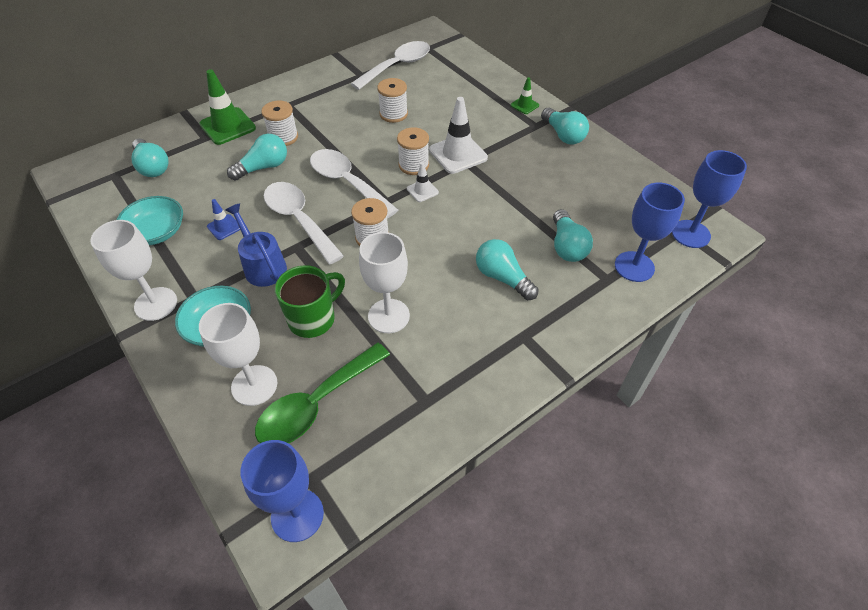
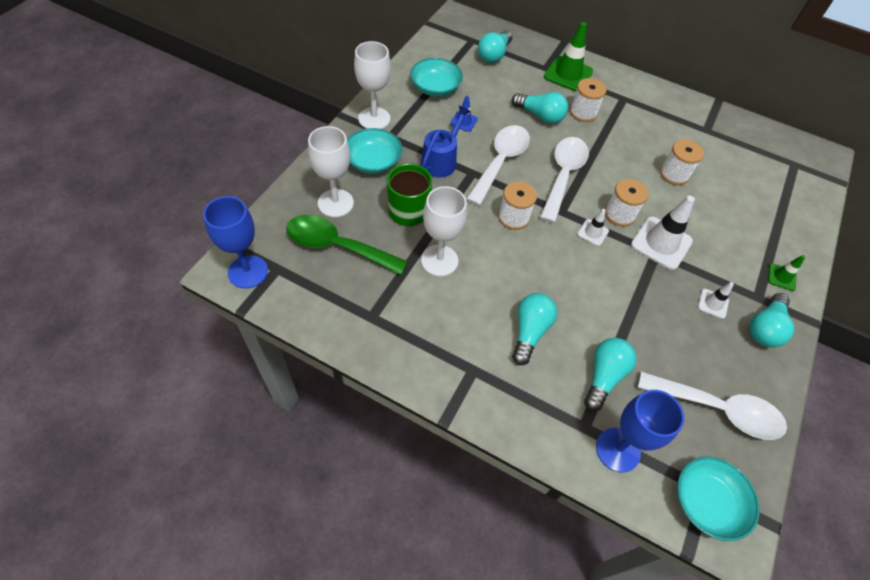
camera: 60 degrees right, 5 degrees up
(397, 66) = (743, 151): white spoon -> white spoon (717, 409)
(529, 152) = (713, 303): none -> white traffic cone
(567, 246) = (604, 376): turquoise light bulb -> turquoise light bulb turned 150 degrees clockwise
(690, 234) = (706, 502): blue goblet -> turquoise bowl

